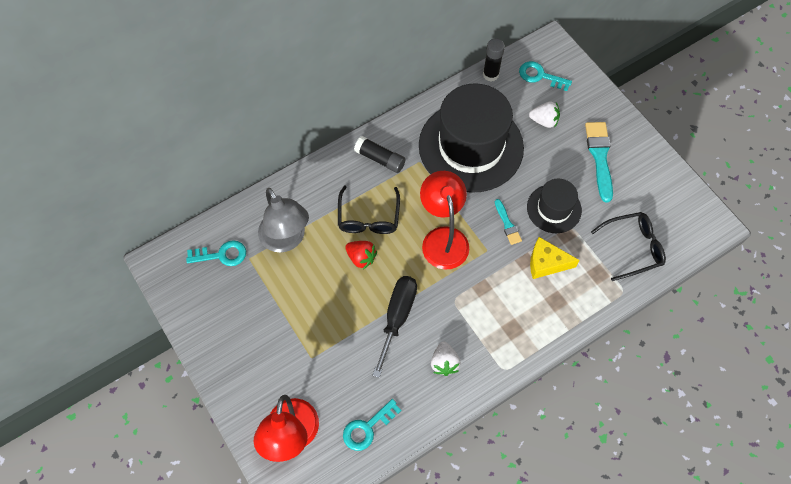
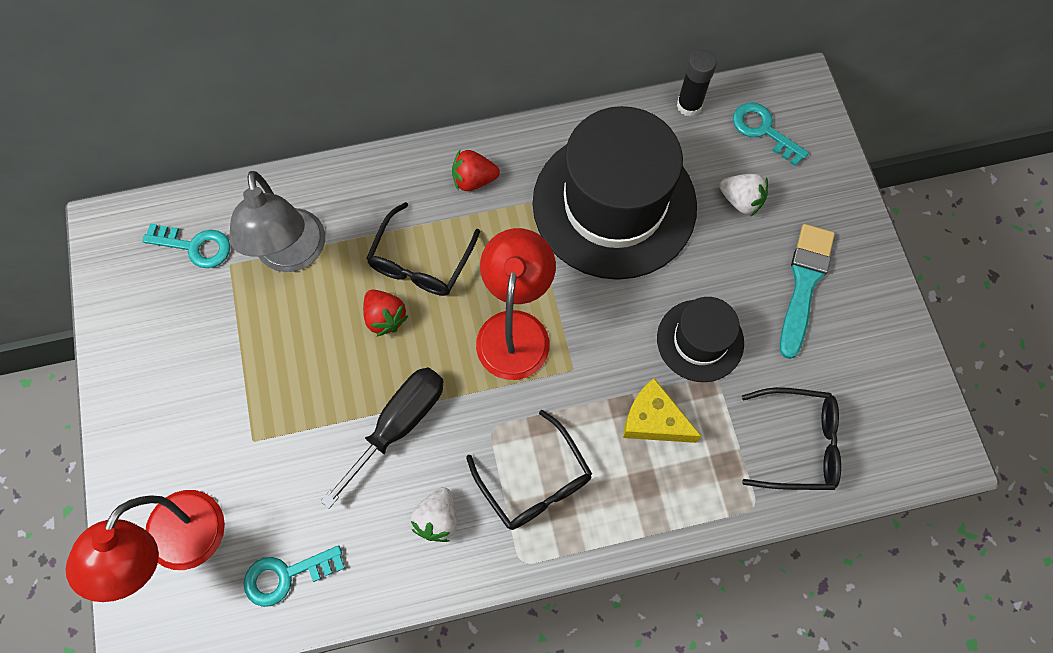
camera: 20 degrees right, 5 degrees up
(380, 159) = (474, 180): black glue stick -> red strawberry
(492, 321) = (535, 481): none -> black glasses
(507, 224) = (619, 340): turquoise brush -> none

